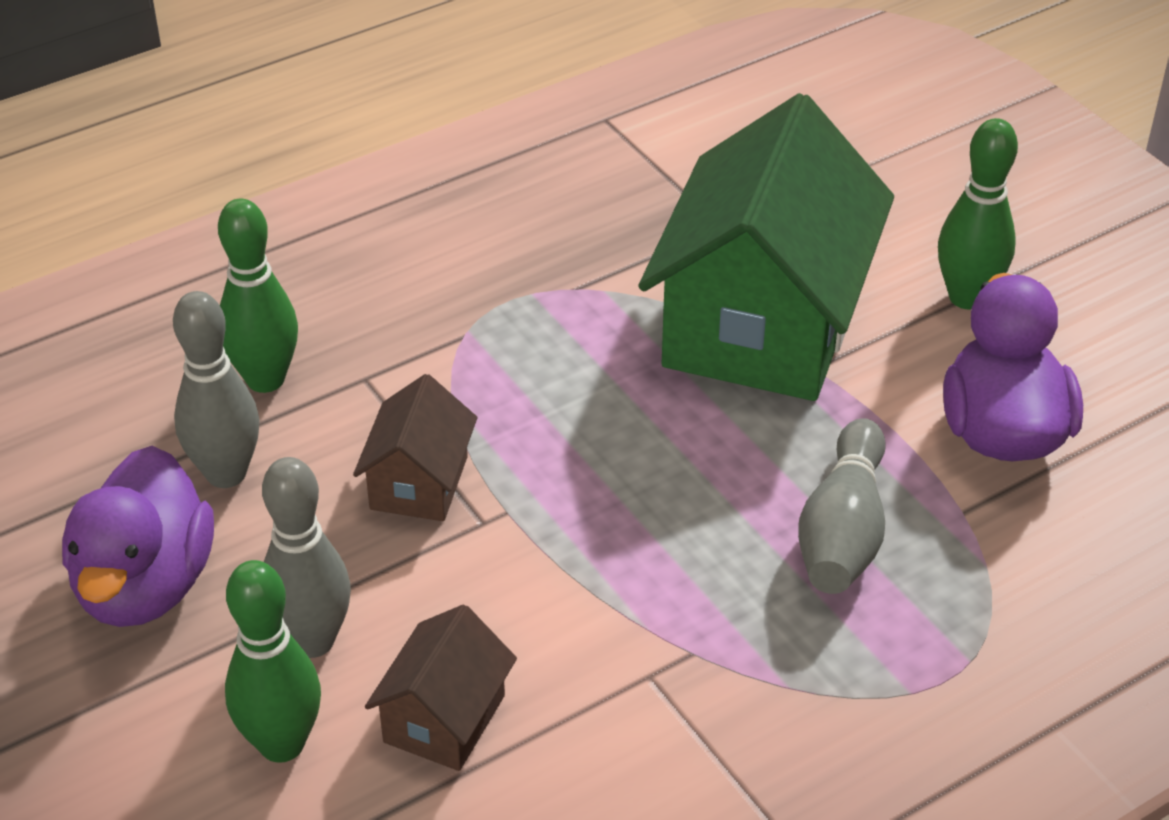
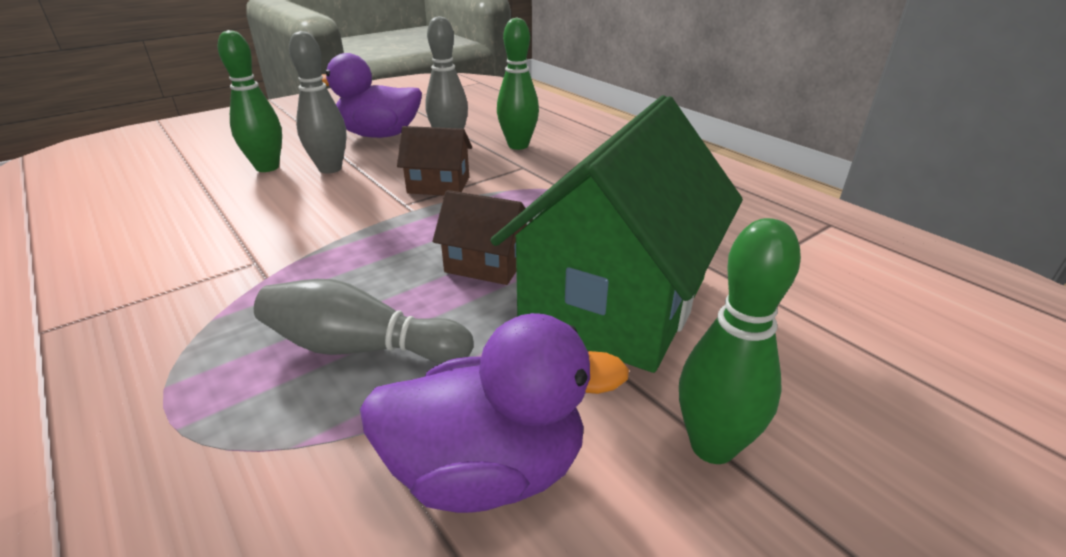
camera: 85 degrees right, 10 degrees down
(444, 718) = (259, 202): brown house -> brown house (486, 264)
(762, 324) = (615, 302): green house -> green house turned 75 degrees counterclockwise

